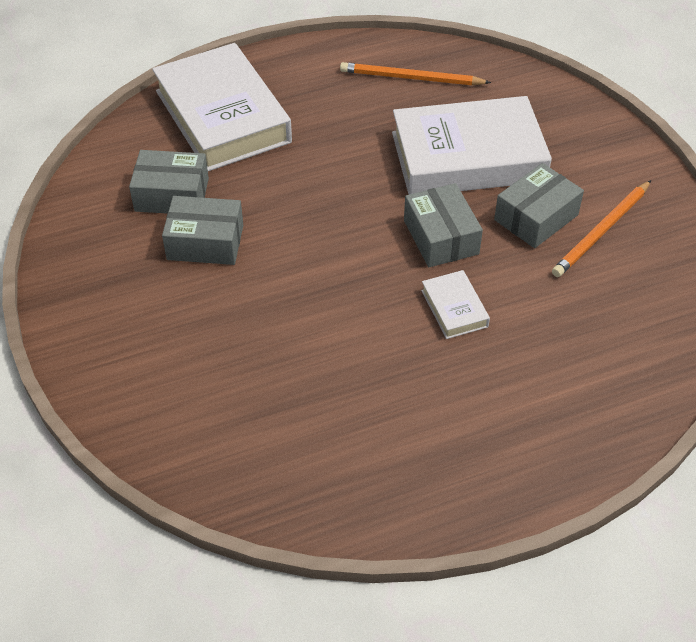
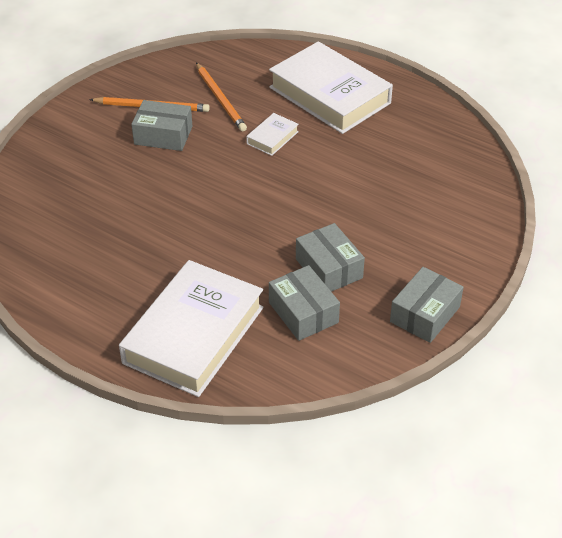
camera: 125 degrees left, 5 degrees down
(411, 78) = (58, 251): orange pencil -> orange pencil (220, 99)
(441, 237) = (218, 166): grey box -> grey box (424, 314)
(468, 157) = (129, 185): white book -> white book (329, 95)

